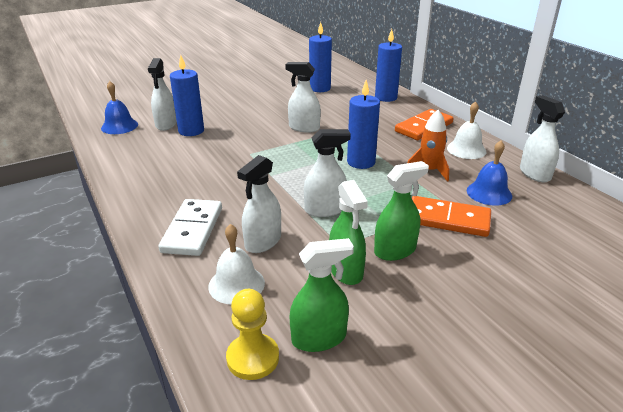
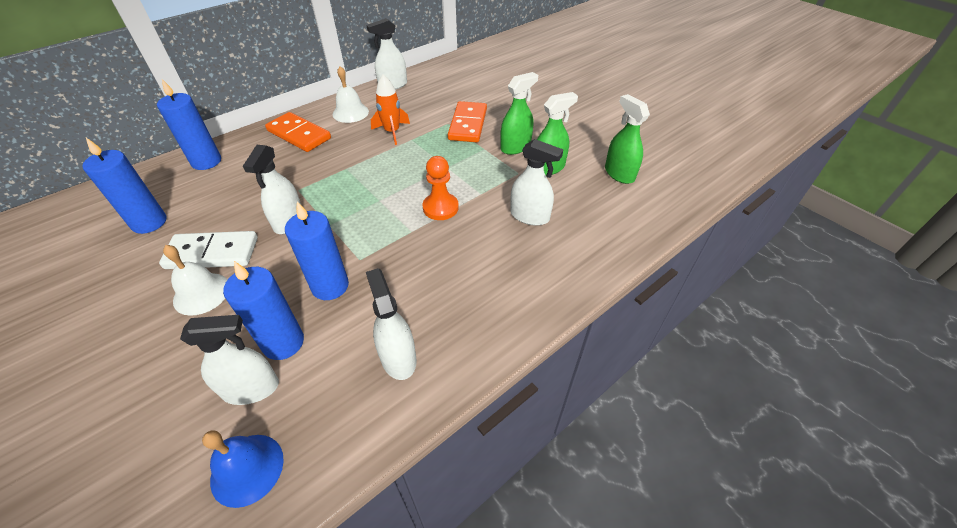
camera: 100 degrees left, 15 degrees up
(192, 230) = (528, 269): white domino -> white domino (212, 253)
(236, 284) = (589, 221): white bell -> white bell (201, 293)
(253, 358) = (652, 199): yellow pawn -> none
(296, 191) = (440, 208): none -> orange pawn
(325, 209) = (470, 186): white spray bottle -> white spray bottle (398, 358)
(361, 162) = (378, 171): blue candle -> blue candle (330, 286)
(395, 250) = (515, 147): green spray bottle -> green spray bottle turned 90 degrees clockwise
(489, 193) = (425, 106): blue bell -> none

